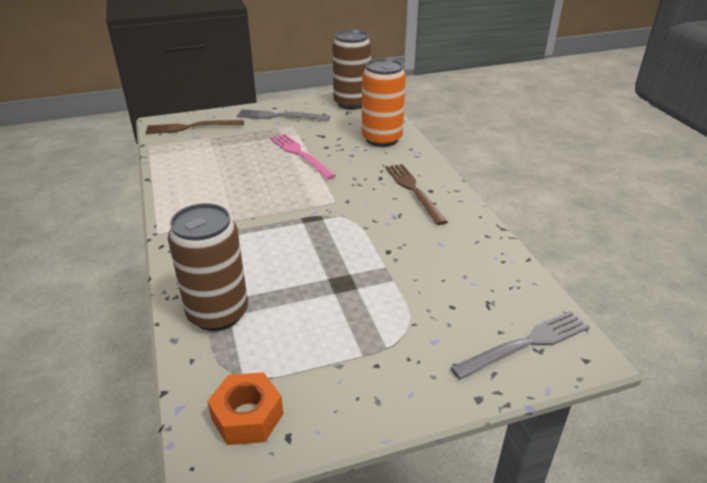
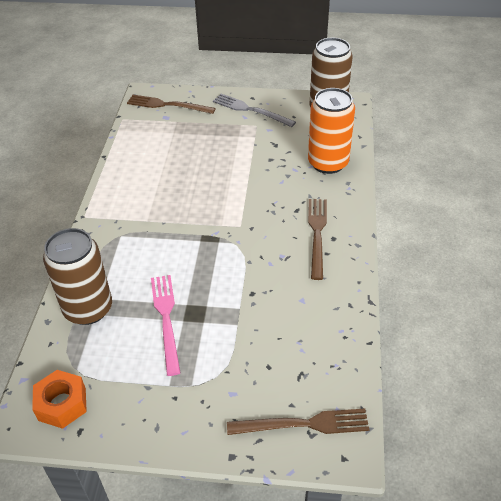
camera: 25 degrees right, 10 degrees up
(300, 154) = (242, 163): pink fork -> pink fork (166, 319)
(525, 344) = (303, 424): grey fork -> brown fork

